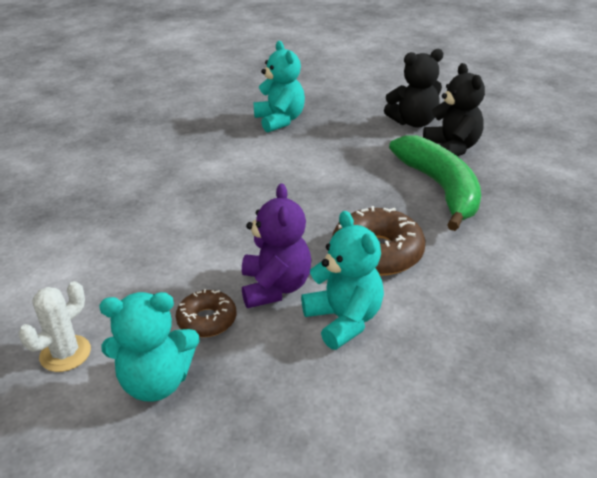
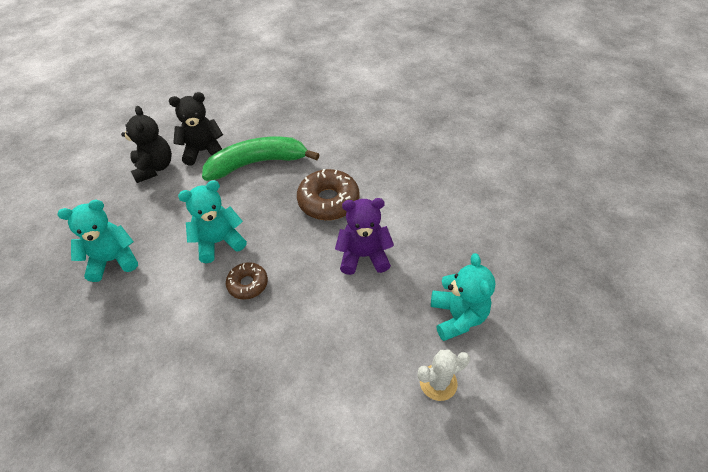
camera: 90 degrees left, 15 degrees up
(65, 353) = (438, 382): white cactus -> white cactus turned 60 degrees counterclockwise
(207, 320) = (398, 294): brown donut -> brown donut (248, 284)
(344, 320) = (394, 220): turquoise teddy bear -> turquoise teddy bear (219, 242)

